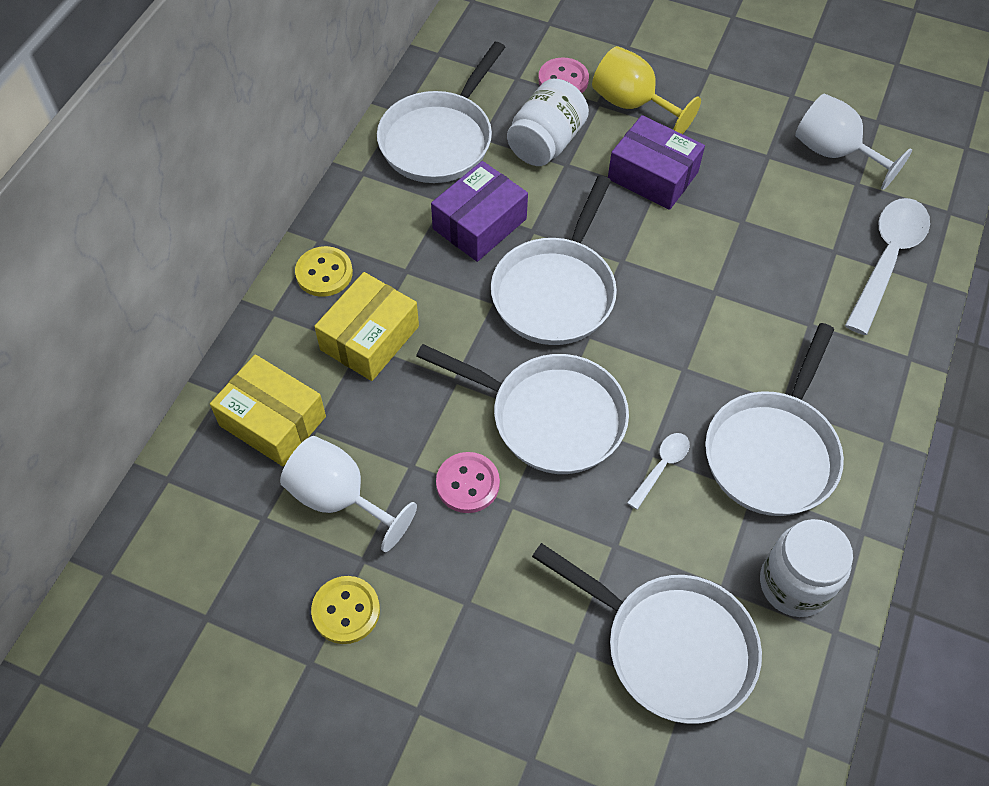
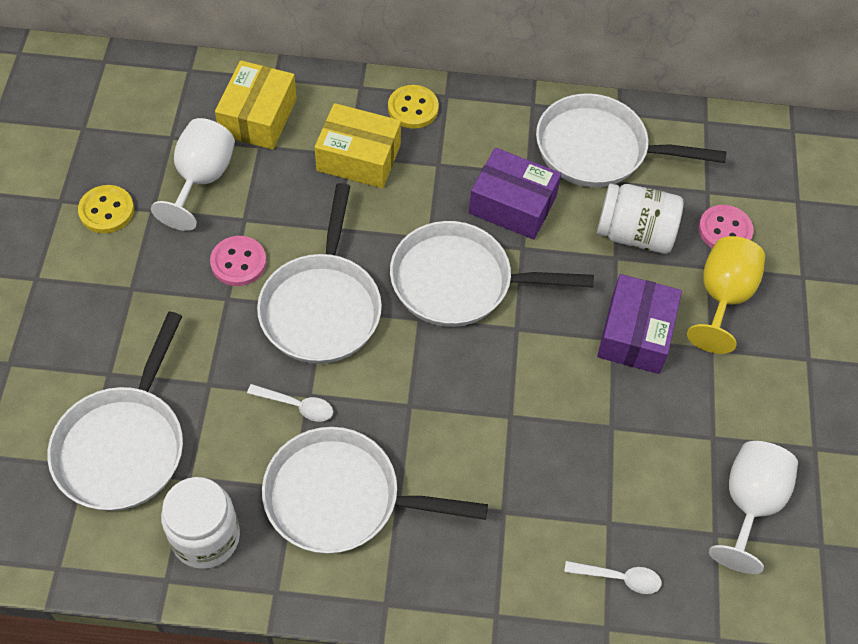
camera: 70 degrees right, 0 degrees up
(887, 260) = (619, 578): white spoon -> white spoon, size x0.49

